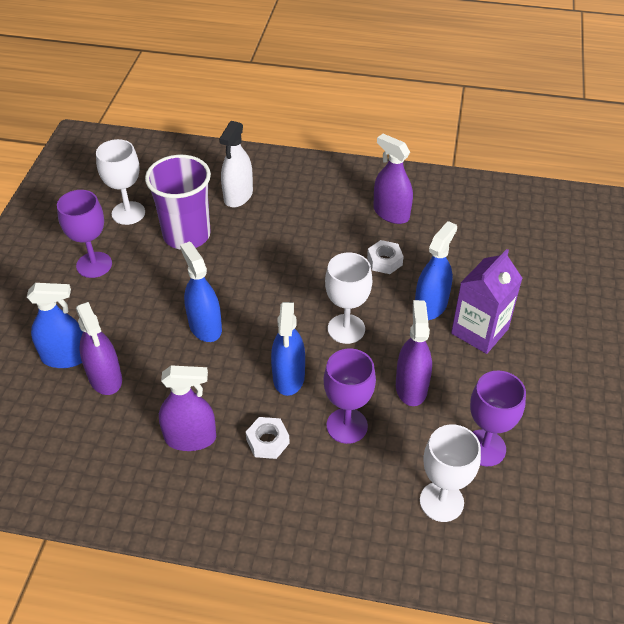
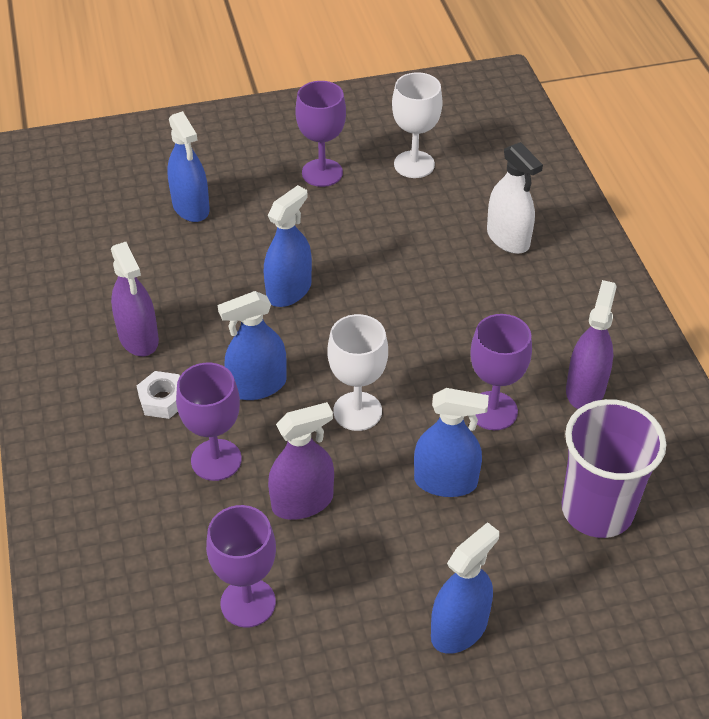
camera: 65 degrees right, 0 degrees up
(105, 378) = (180, 245): purple spray bottle -> none
(187, 235) = (413, 222): purple cup -> purple cup (597, 510)
(238, 196) = (508, 238): white spray bottle -> white spray bottle turned 120 degrees counterclockwise
(384, 261) = (493, 411): white nut -> purple goblet
(441, 501) = (152, 581): white goblet -> none
(479, 331) = (433, 546): purple carton -> none
(547, 342) = (459, 628): none -> blue spray bottle

